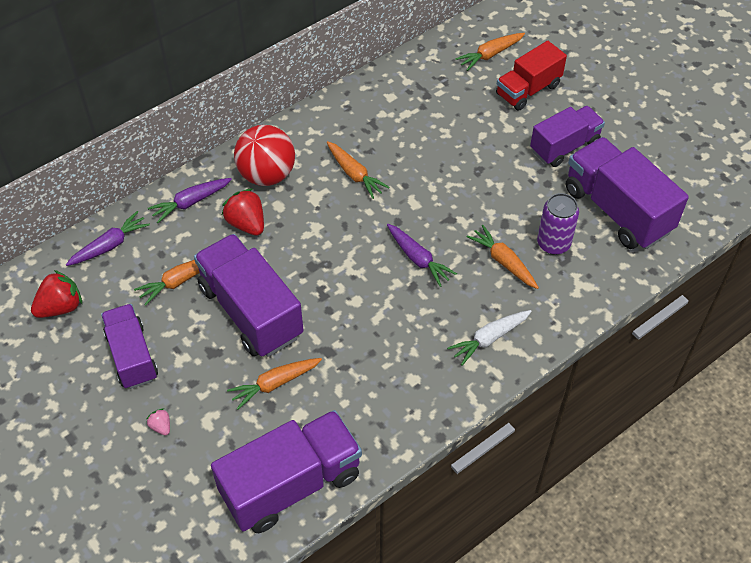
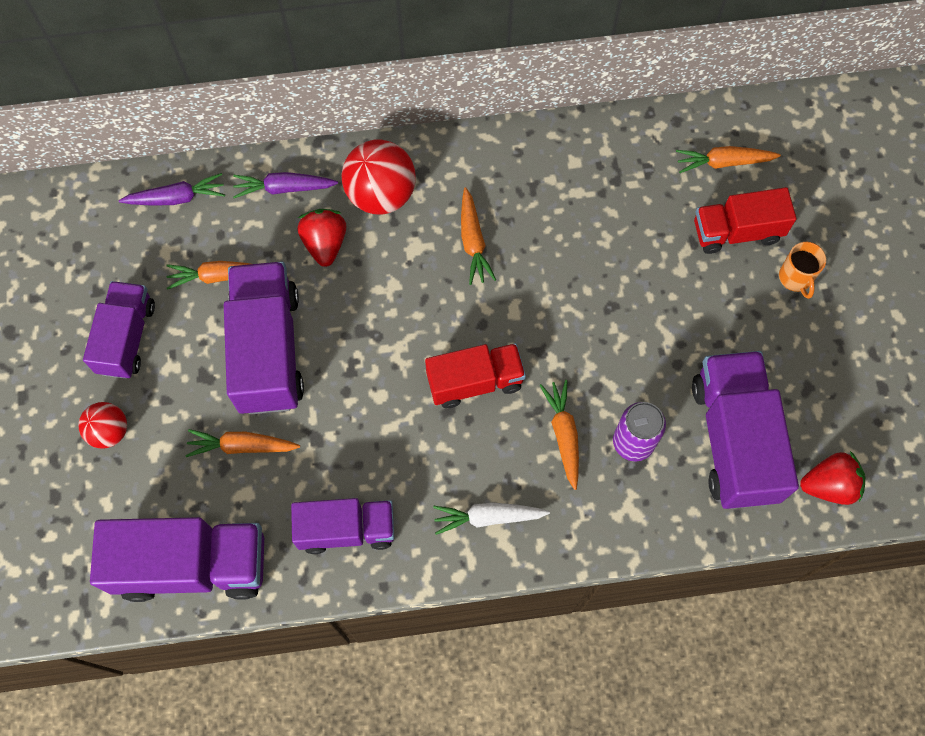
camera: 30 degrees right, 15 degrees up
(60, 307) = (92, 245): red strawberry -> red strawberry (829, 485)
(161, 426) = (109, 431): pink strawberry -> red ball
(418, 259) = (475, 382): purple carrot -> red truck
(564, 146) = (729, 327): purple truck -> purple truck (346, 530)
(585, 99) = (795, 278): none -> orange mug

